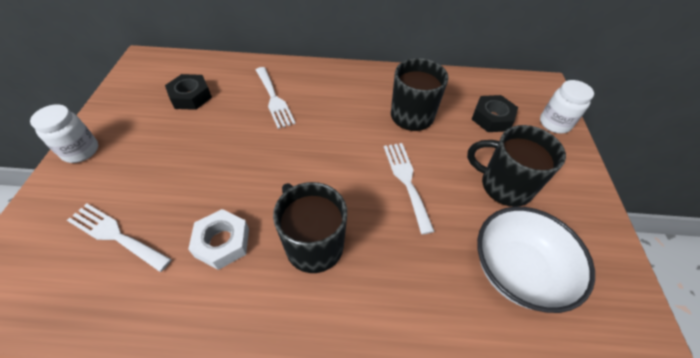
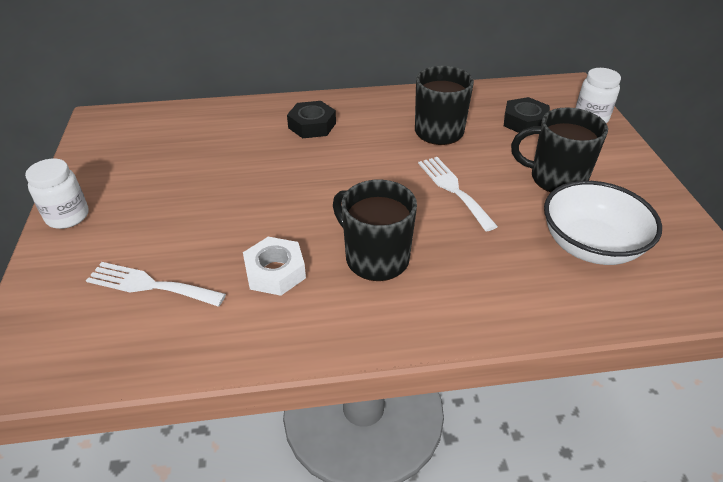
camera: 10 degrees left, 10 degrees down
(190, 96) = (177, 147): black nut -> black nut (312, 125)
(274, 99) = (277, 137): white fork -> none

